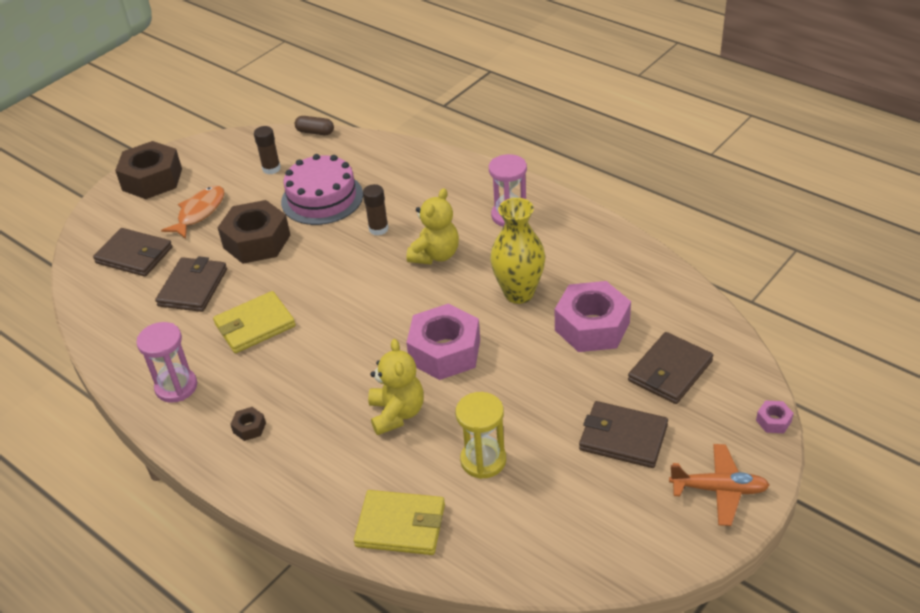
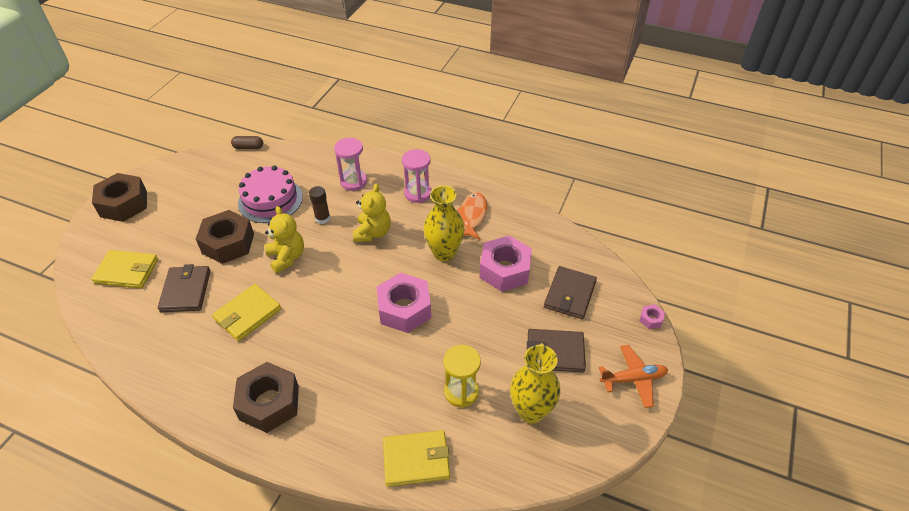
camera: 20 degrees left, 5 degrees up
(134, 255) = (127, 271): brown wallet -> yellow wallet
(176, 387) = (197, 379): pink hourglass -> pink hourglass (353, 182)
(199, 212) = (172, 226): orange fish -> orange fish (472, 216)
(249, 428) = (269, 403): brown nut -> brown nut, size x2.40
(271, 168) = (222, 181): brown glue stick -> none
(397, 413) = (384, 367): yellow teddy bear -> yellow teddy bear (287, 257)
(565, 500) = (531, 411): none -> yellow vase

